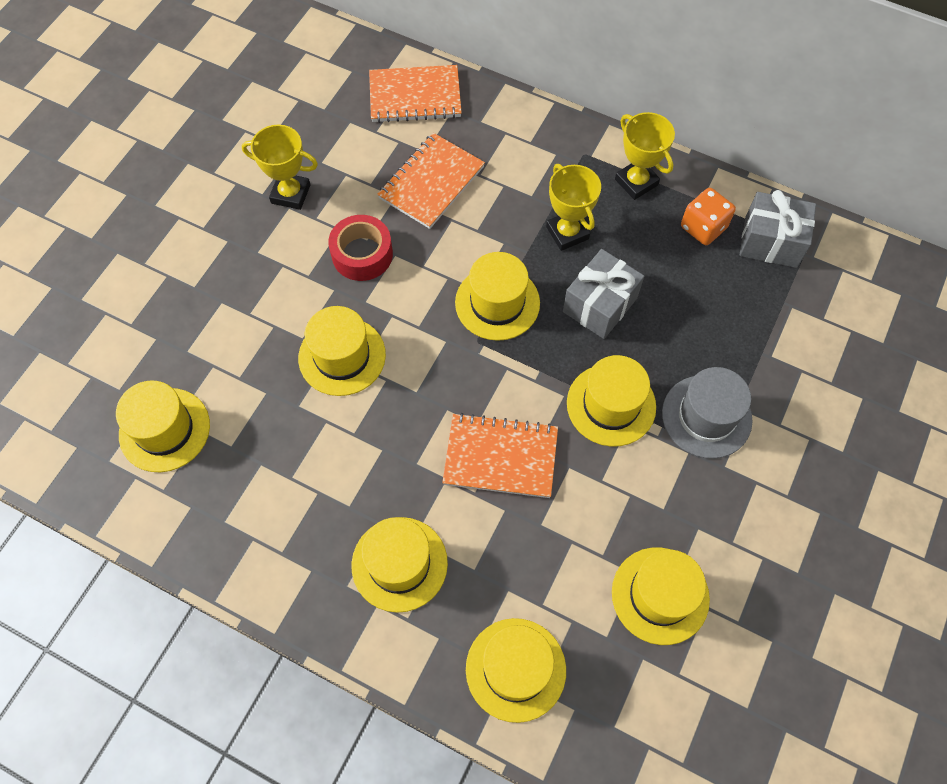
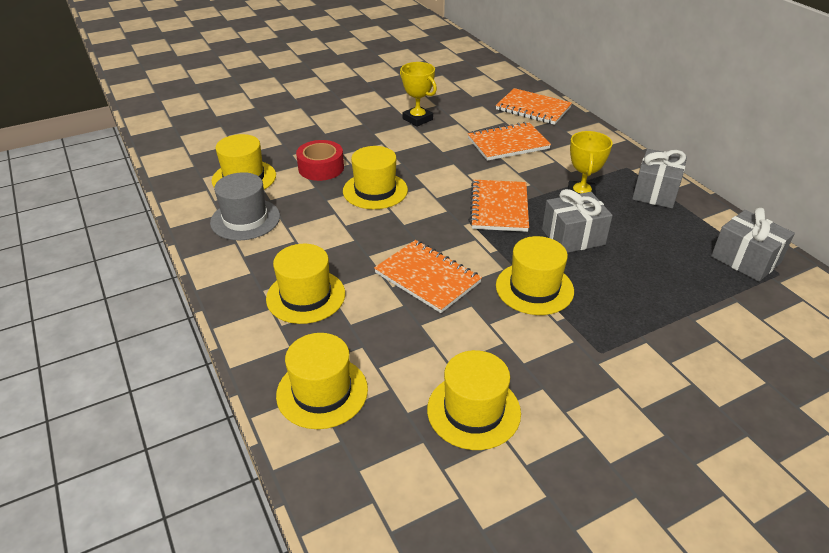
camera: 35 degrees right, 25 degrees down
(362, 254) = (433, 156): red tape -> red tape (321, 168)
(497, 303) = (499, 207): yellow hat -> orange notebook
(636, 182) = (655, 192): yellow trophy -> grey gift
(703, 227) = (691, 231): orange dice -> none
(706, 416) = (607, 328): grey hat -> grey hat (245, 219)

